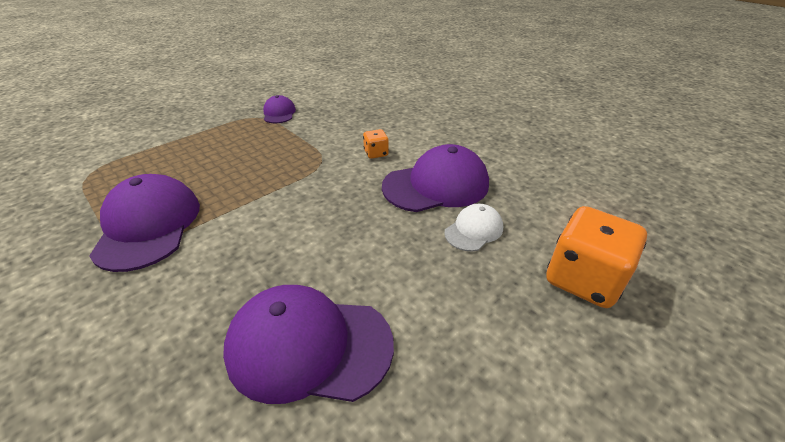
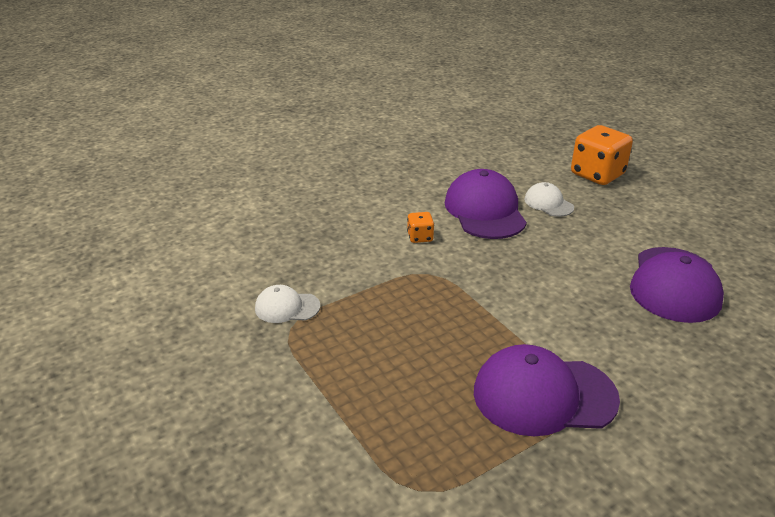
camera: 80 degrees left, 5 degrees down
(279, 113) = (287, 307): purple cap -> white cap

